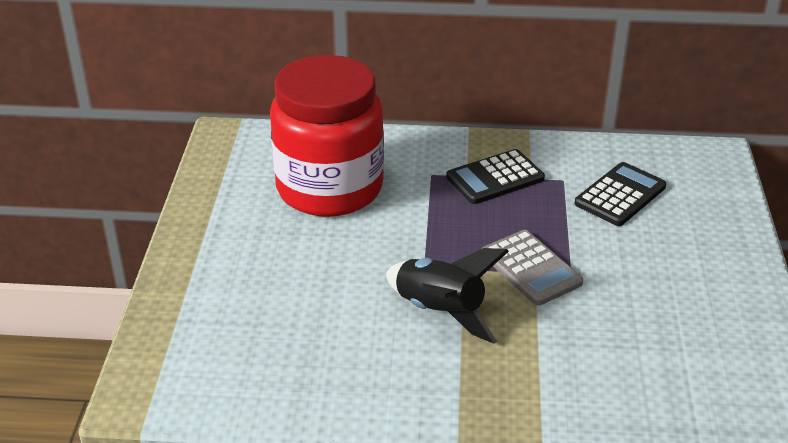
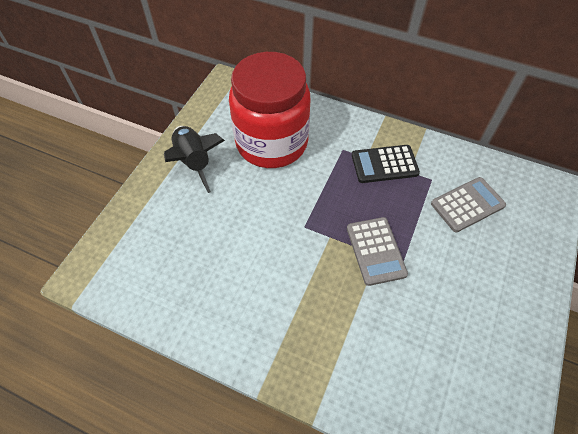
camera: 20 degrees right, 20 degrees up
(440, 312) = (298, 269): black rocket -> black rocket (194, 162)
(620, 195) = (467, 205): black calculator -> grey calculator

